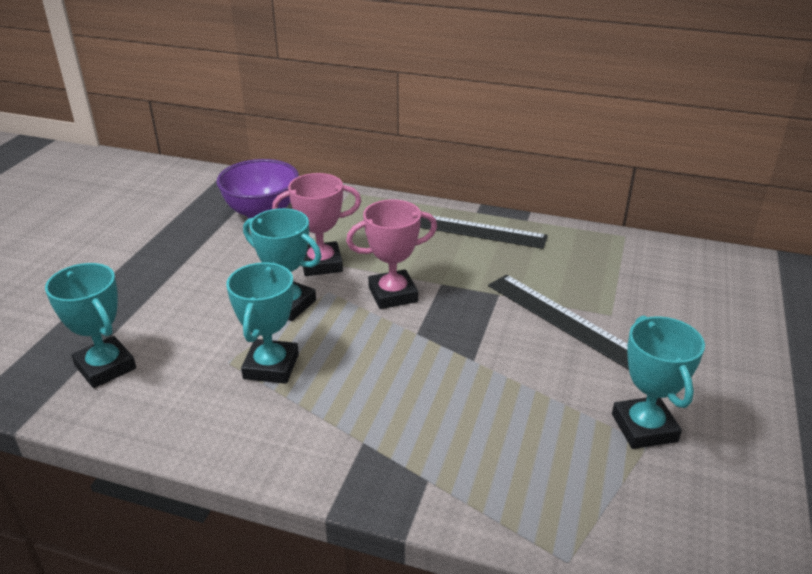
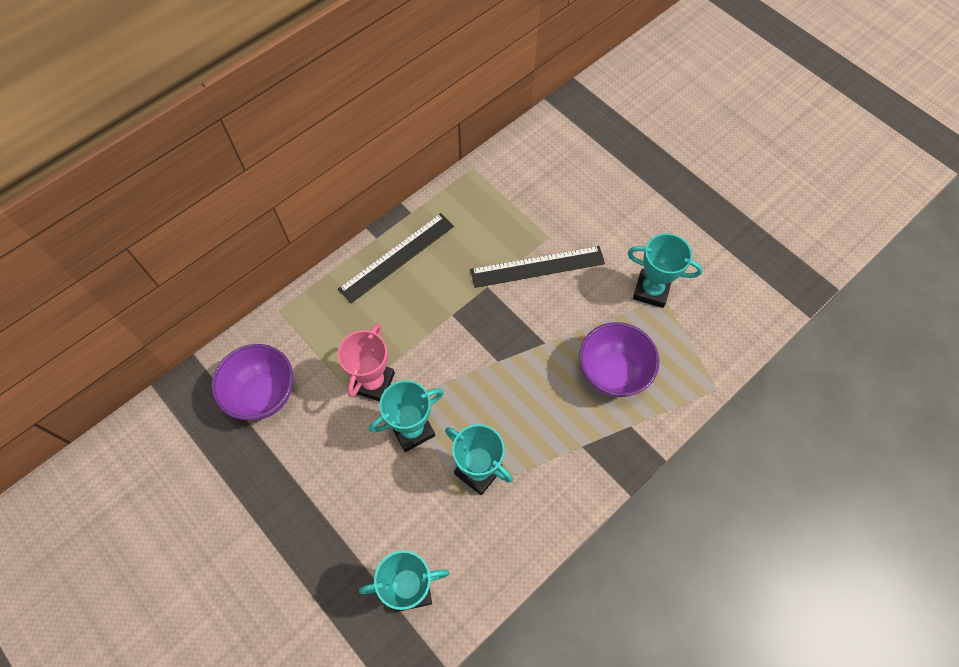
camera: 60 degrees left, 30 degrees up
(393, 294) = (445, 353): pink trophy -> none
(488, 433) = (612, 373): none -> purple bowl

